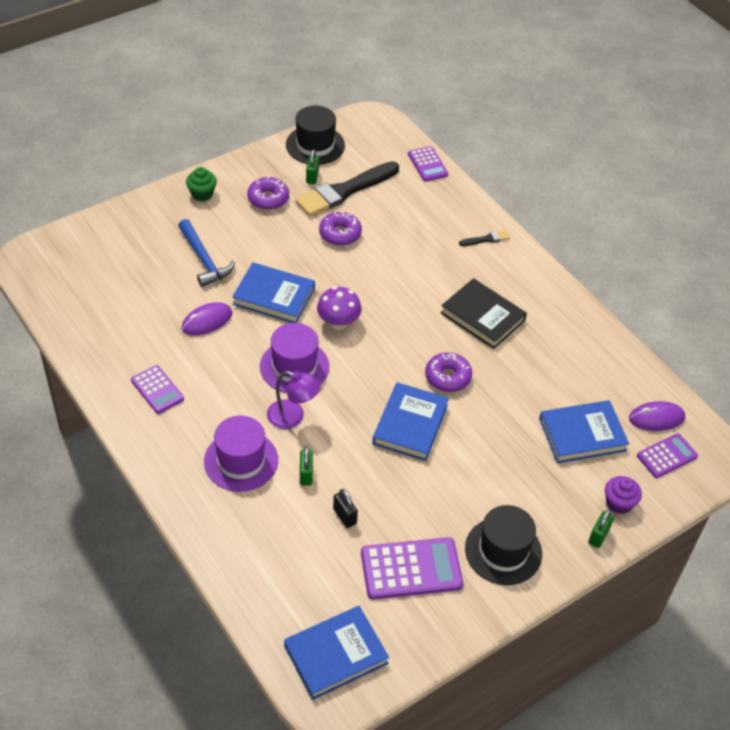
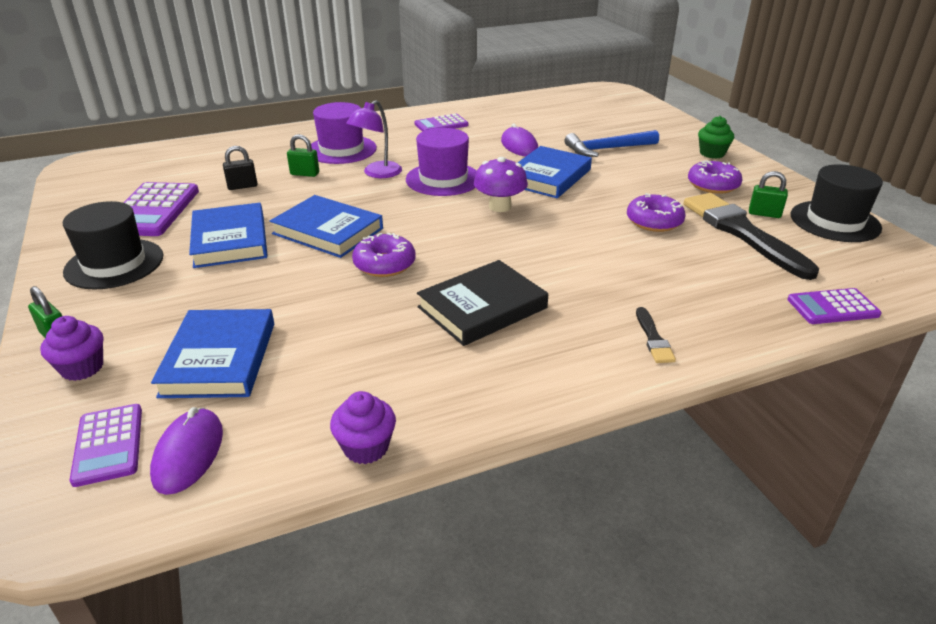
camera: 105 degrees right, 15 degrees down
(336, 654) = (112, 170): blue book -> blue book (230, 240)
(620, 347) = (366, 447): none -> purple cupcake

